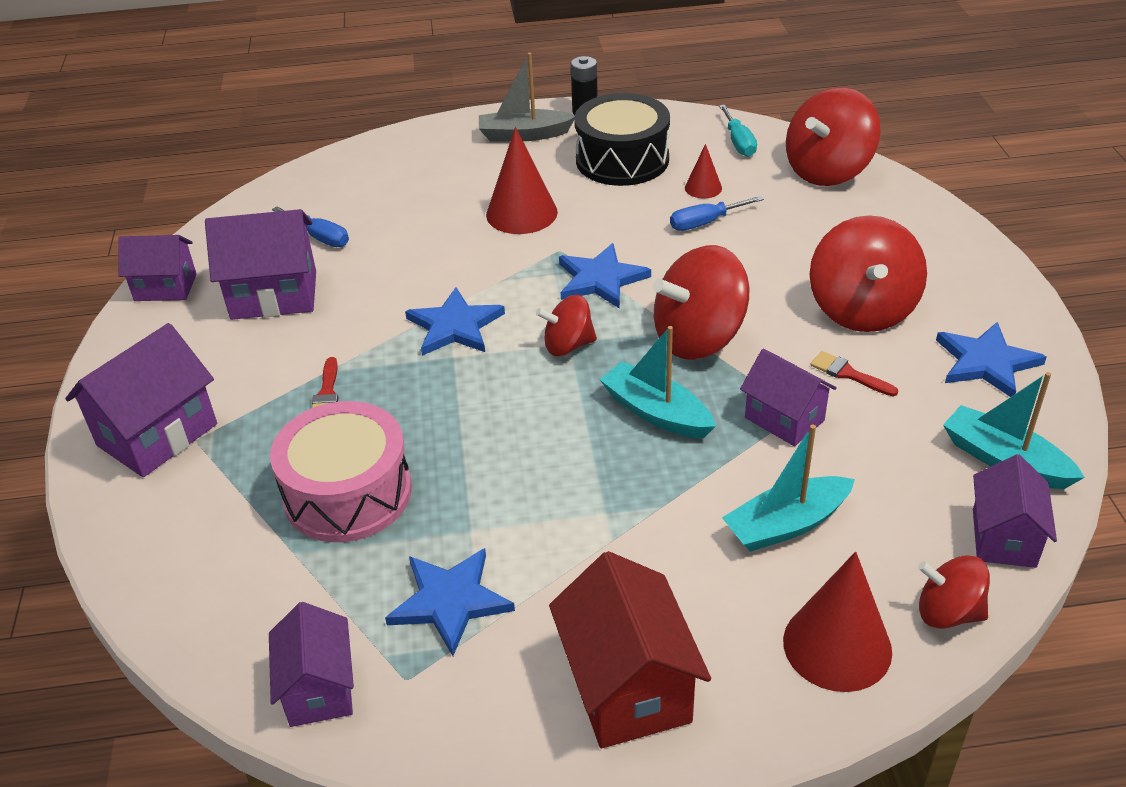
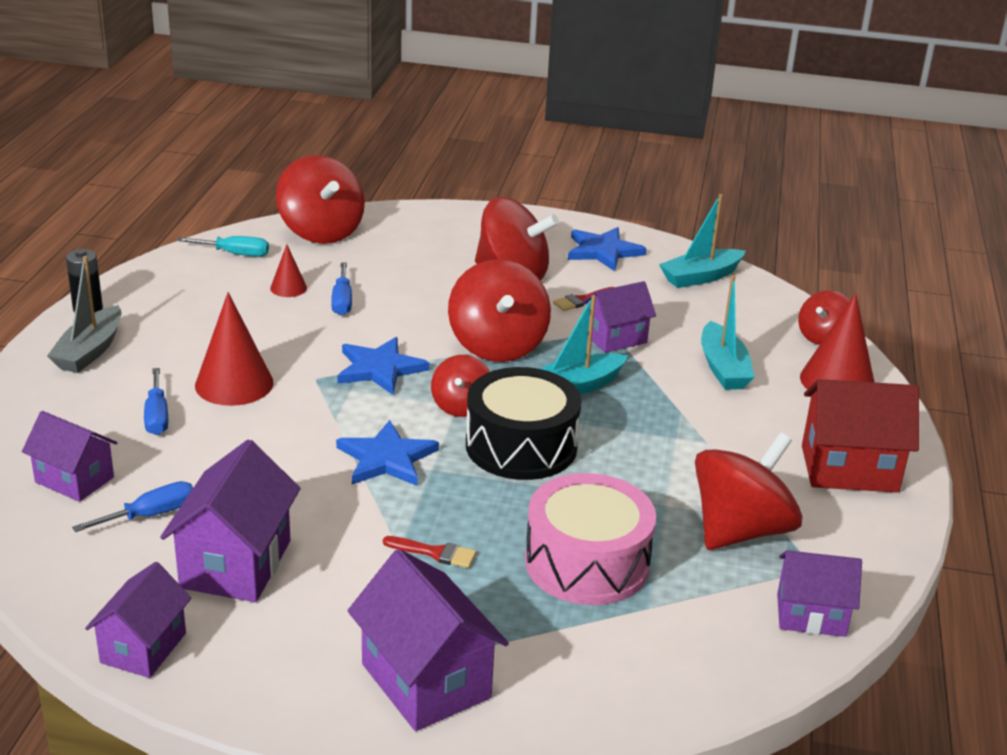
camera: 75 degrees left, 10 degrees down
(450, 601) = (740, 530): blue star -> red spinning top
(451, 195) = (157, 416): none -> blue screwdriver
(622, 160) = (199, 312): black drum -> black drum (521, 446)
(1003, 538) = (768, 300): purple house -> purple house (74, 480)

